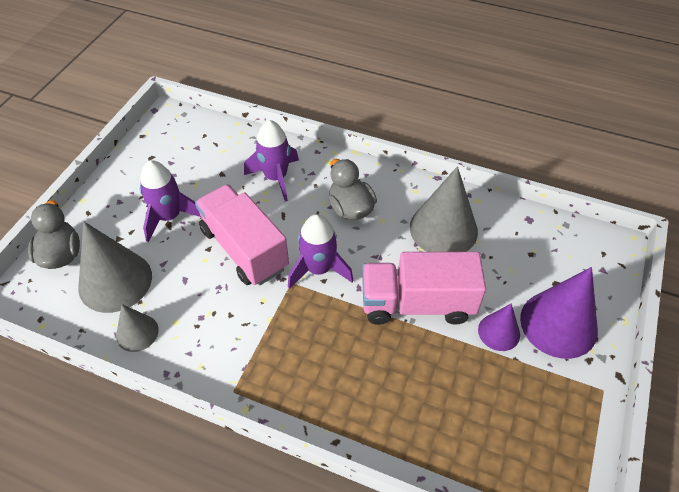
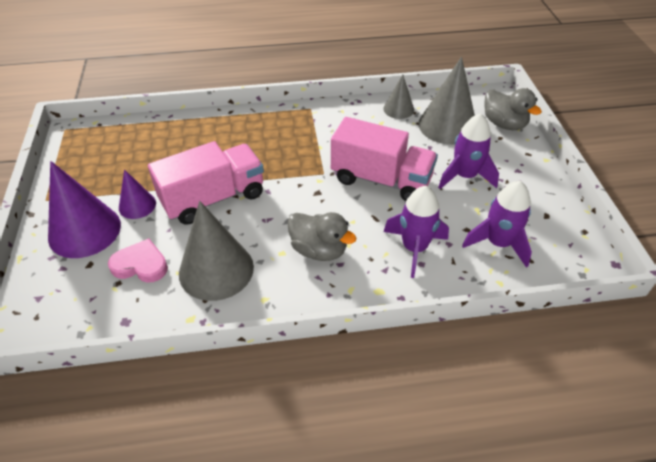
camera: 150 degrees right, 5 degrees down
(319, 269) = (309, 190): purple rocket -> purple rocket (498, 243)
(508, 262) = (140, 265): none -> pink heart

